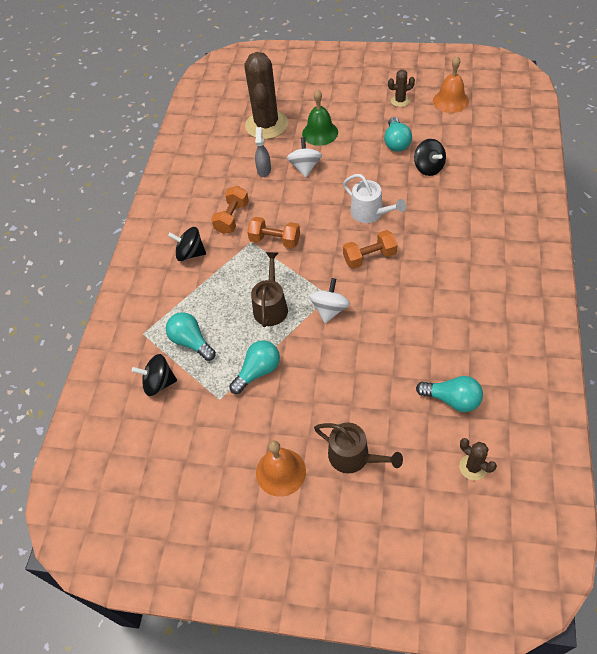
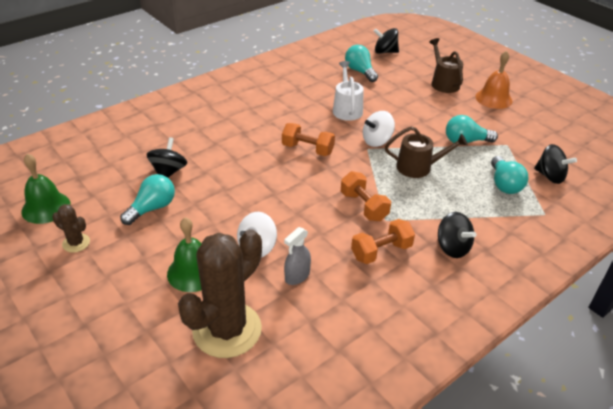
camera: 145 degrees left, 15 degrees down
(271, 307) = (418, 167): brown watering can -> brown watering can turned 135 degrees counterclockwise
(370, 213) = (263, 174): white watering can -> white watering can (347, 109)
(450, 101) = (46, 207): orange bell -> green bell
(473, 467) = (385, 52): brown cactus -> black spinning top

